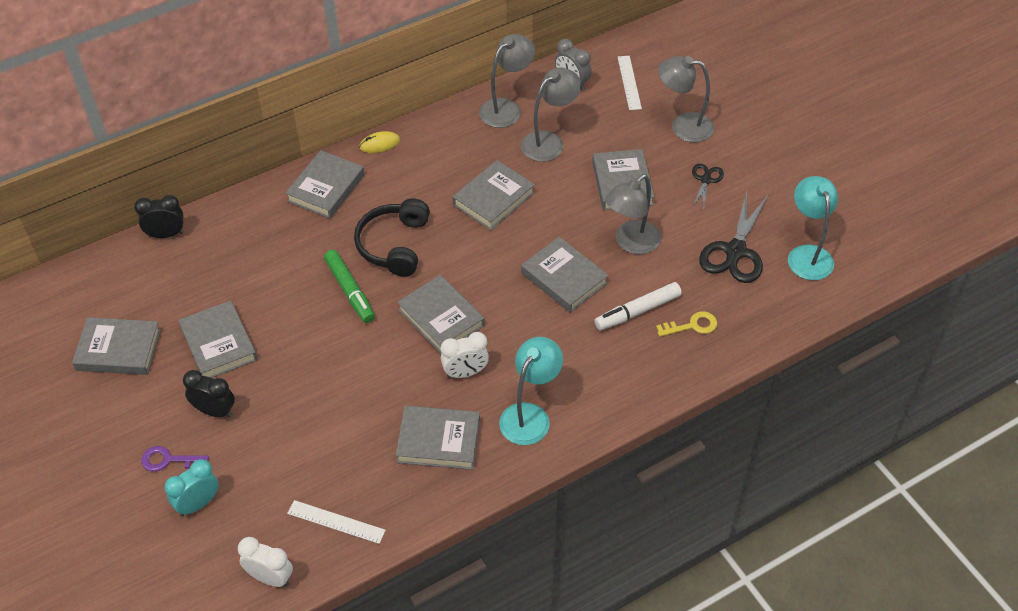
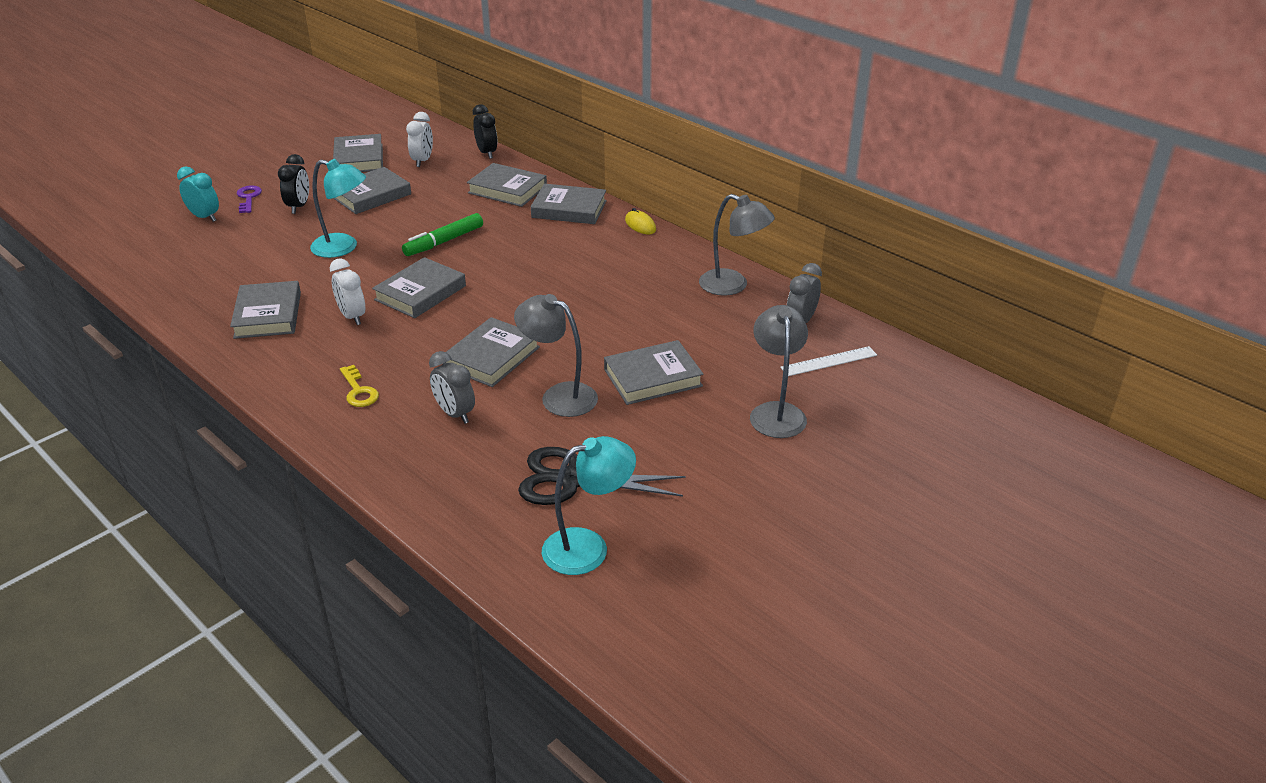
camera: 75 degrees right, 15 degrees down
(270, 578) = (127, 260): white clock -> white clock (422, 161)
(336, 521) = (180, 279): white ruler -> none
(394, 245) = (508, 254): black headphones -> none
(493, 199) = (592, 298): grey book -> grey book (507, 190)
(530, 415) = (300, 362): turquoise lamp -> turquoise lamp (343, 248)
(549, 141) = (695, 319): grey lamp -> none
(638, 311) = (455, 414): white marker -> grey clock
(692, 325) = (441, 457): yellow key -> yellow key (359, 391)
(705, 180) = (688, 441): black scissors -> none

